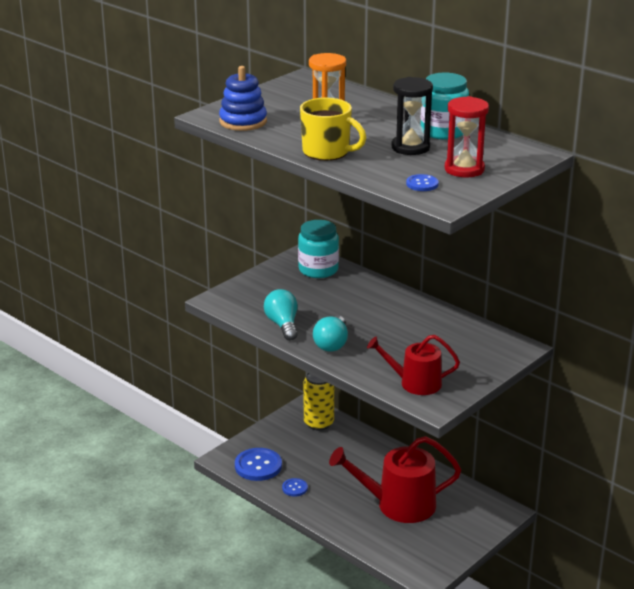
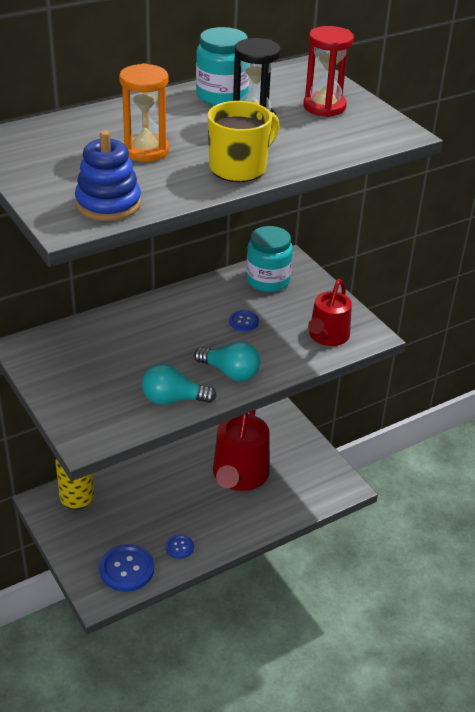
camera: 75 degrees left, 10 degrees up
(318, 270) = (65, 345): turquoise jar -> turquoise jar (268, 280)
(422, 184) = (350, 134): blue button -> blue button (243, 322)

